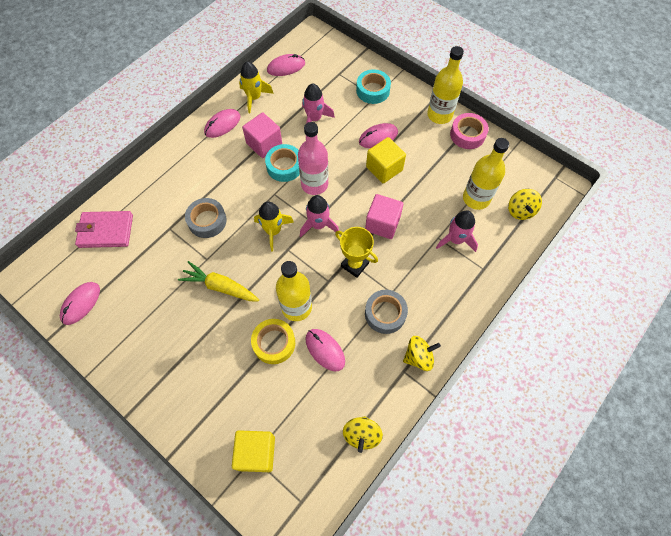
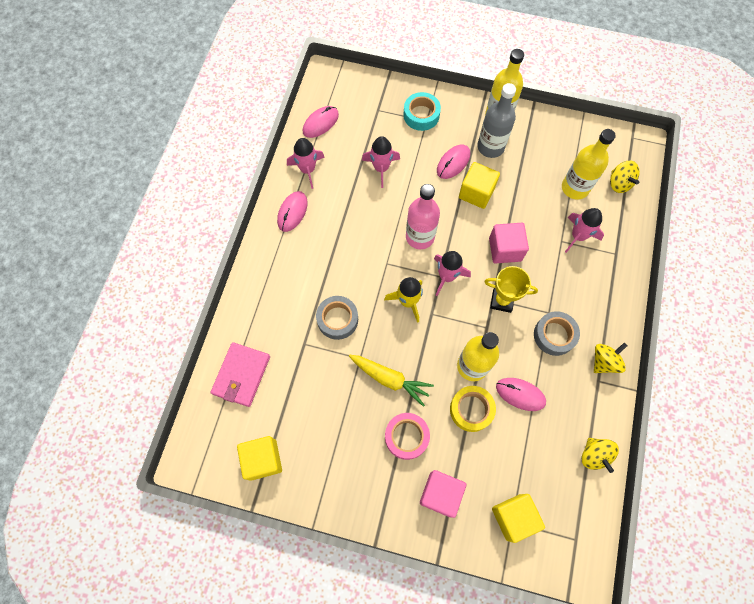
camera: 25 degrees left, 5 degrees up
(81, 303) = (263, 459): pink mouse -> yellow cube
(106, 231) = (241, 375): pink wallet -> pink wallet turned 45 degrees counterclockwise
(220, 286) = (390, 379): yellow carrot -> yellow carrot turned 150 degrees counterclockwise
(254, 98) = (307, 170): yellow rocket -> pink rocket
(264, 144) = (347, 215): pink cube -> pink cube (440, 494)
(284, 166) = (380, 230): turquoise tape -> none
(418, 137) = (490, 147): none -> grey bottle
(467, 135) = (534, 126): pink tape -> pink tape (406, 437)

